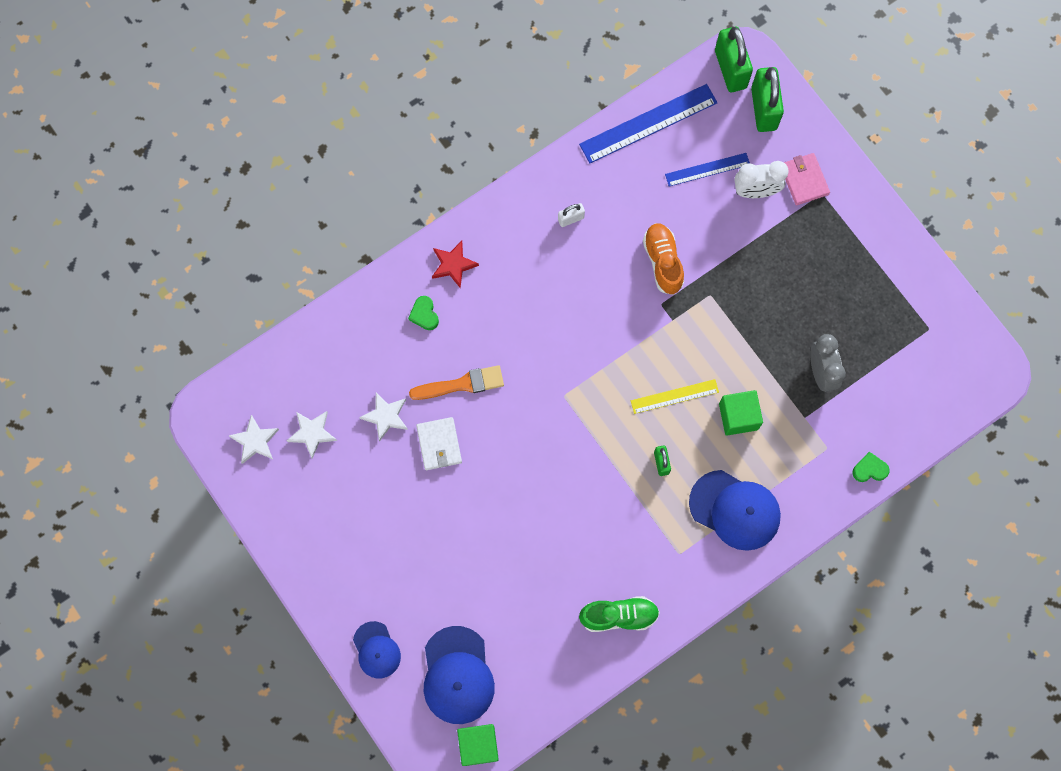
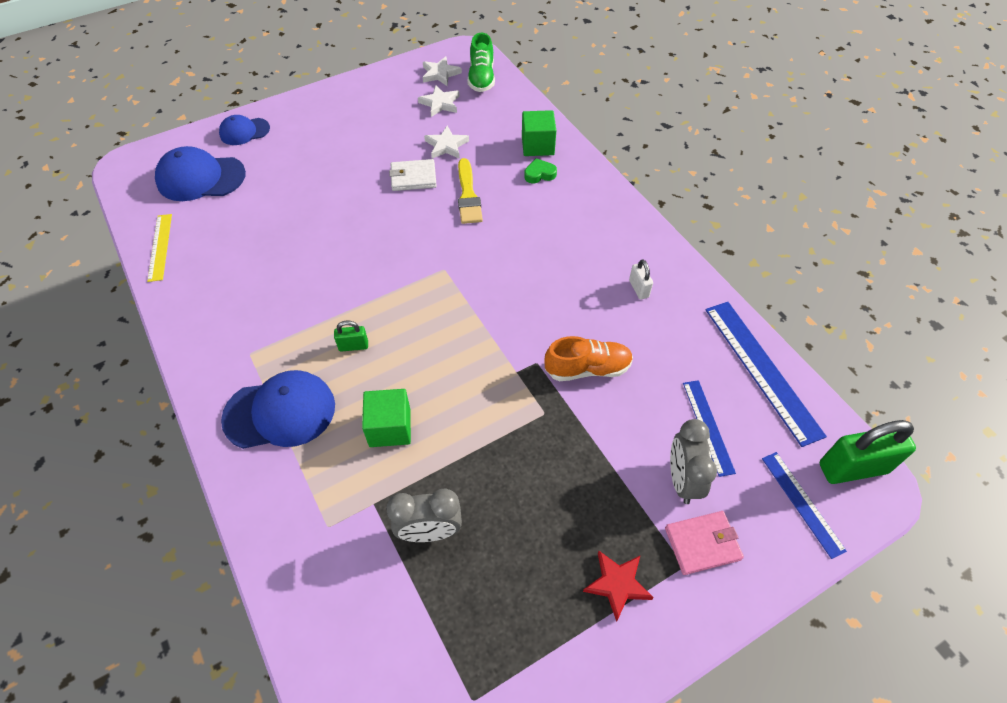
camera: 95 degrees right, 20 degrees down
(453, 265) = (588, 196): red star -> red star (617, 584)
(462, 384) = (468, 195): orange brush -> yellow brush
(478, 745) = (134, 188): green cube -> green cube (537, 146)
(619, 616) = (205, 296): green shoe -> green shoe (481, 78)
(674, 396) = (426, 365): yellow ruler -> yellow ruler (160, 247)
(735, 510) = (280, 412): blue cap -> blue cap turned 135 degrees counterclockwise
(756, 191) = (682, 480): white clock -> grey clock
(764, 109) = (802, 503): green padlock -> blue ruler
(869, 469) = (286, 578): green heart -> none

